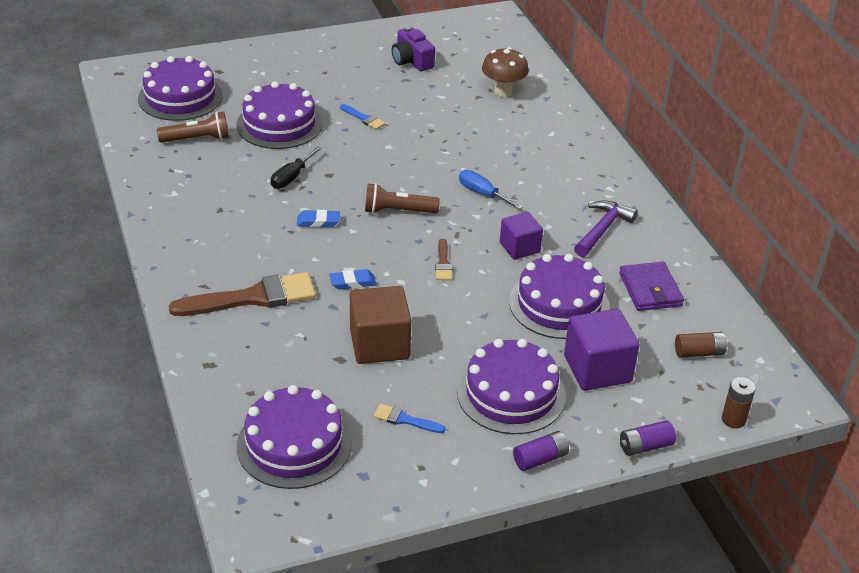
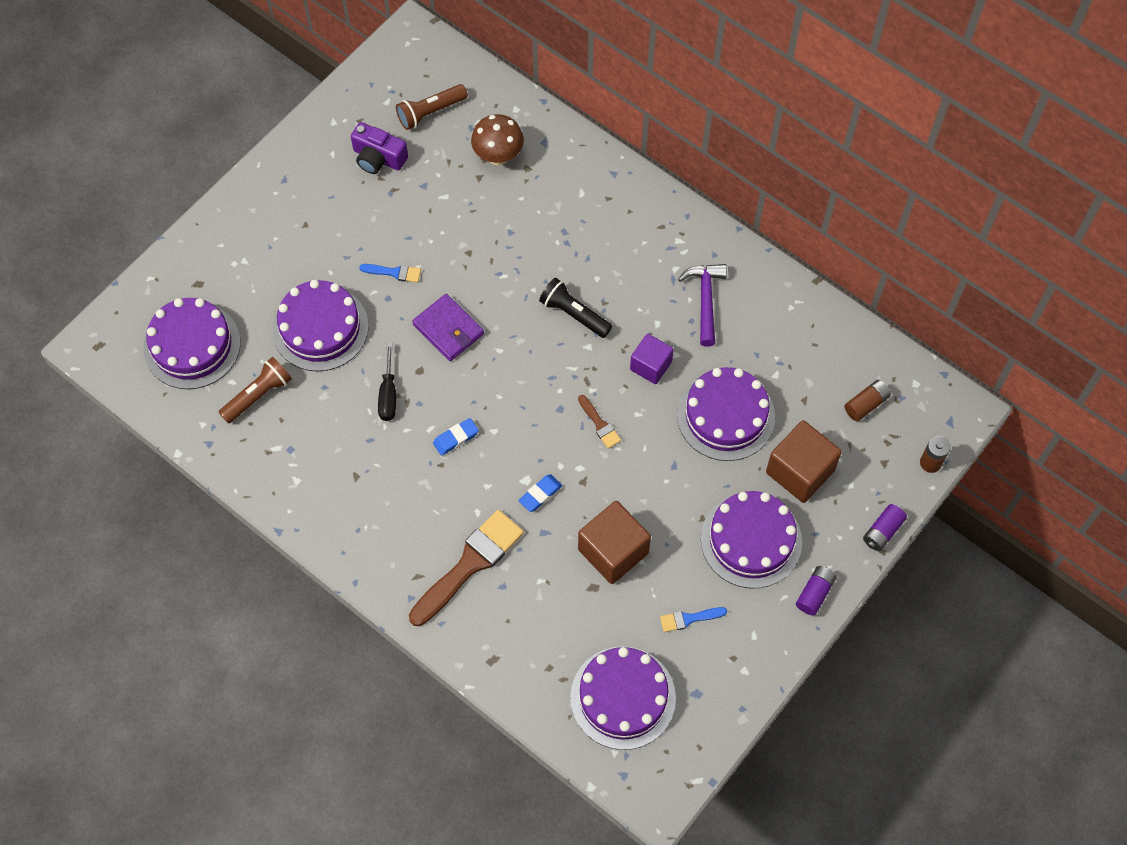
camera: 30 degrees left, 25 degrees up
(398, 211) = (516, 382): brown flashlight -> brown flashlight (430, 112)
(482, 193) = (574, 314): blue screwdriver -> black flashlight
(597, 369) = (800, 471): purple cube -> brown cube
(650, 289) = (787, 353): purple wallet -> purple wallet (448, 329)

